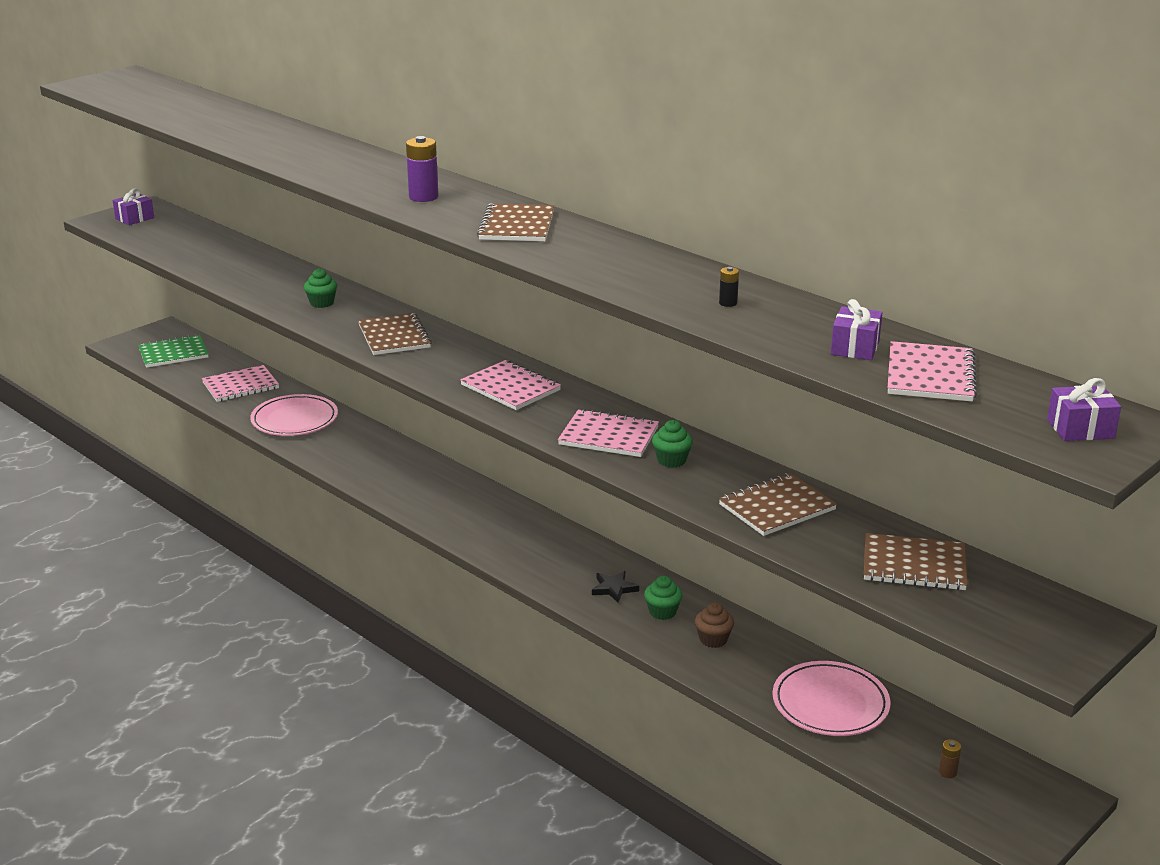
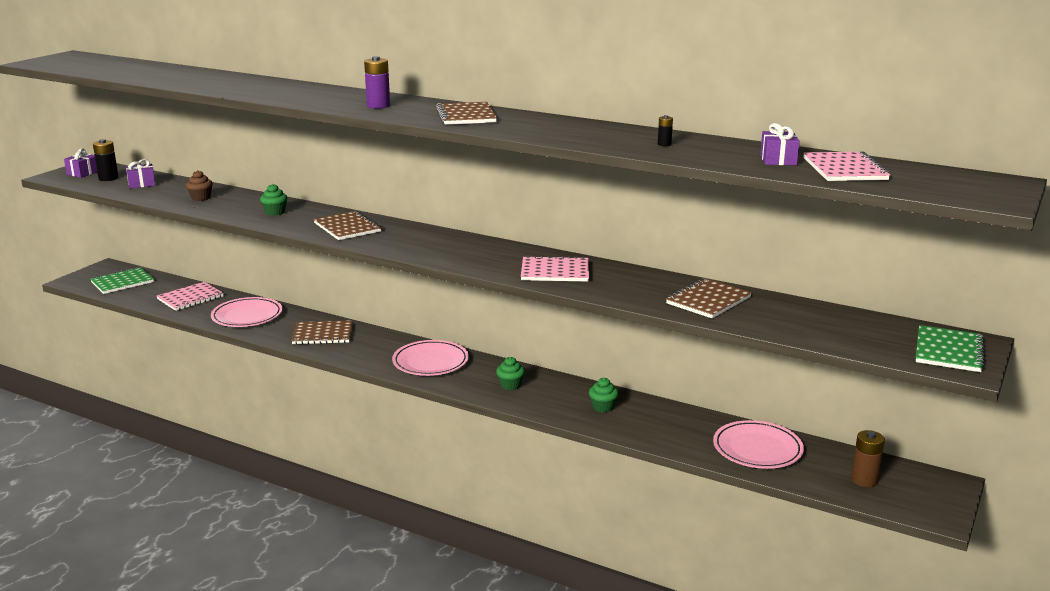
camera: 15 degrees left, 5 degrees down
(158, 229) = (108, 178): none -> black battery
(481, 515) = (430, 362): none -> pink plate
(510, 388) = (460, 250): pink notebook -> none
(614, 588) = (558, 397): black star -> none
(671, 460) = (612, 281): green cupcake -> green cupcake (510, 385)
(713, 639) = (650, 420): brown cupcake -> brown cupcake (201, 198)
(914, 565) = (829, 323): brown notebook -> brown notebook (322, 334)
(947, 772) = (864, 480): brown battery -> brown battery, size x1.90
(1048, 632) = (948, 351): none -> green notebook
(1080, 429) = (974, 187): purple gift -> purple gift (142, 184)

